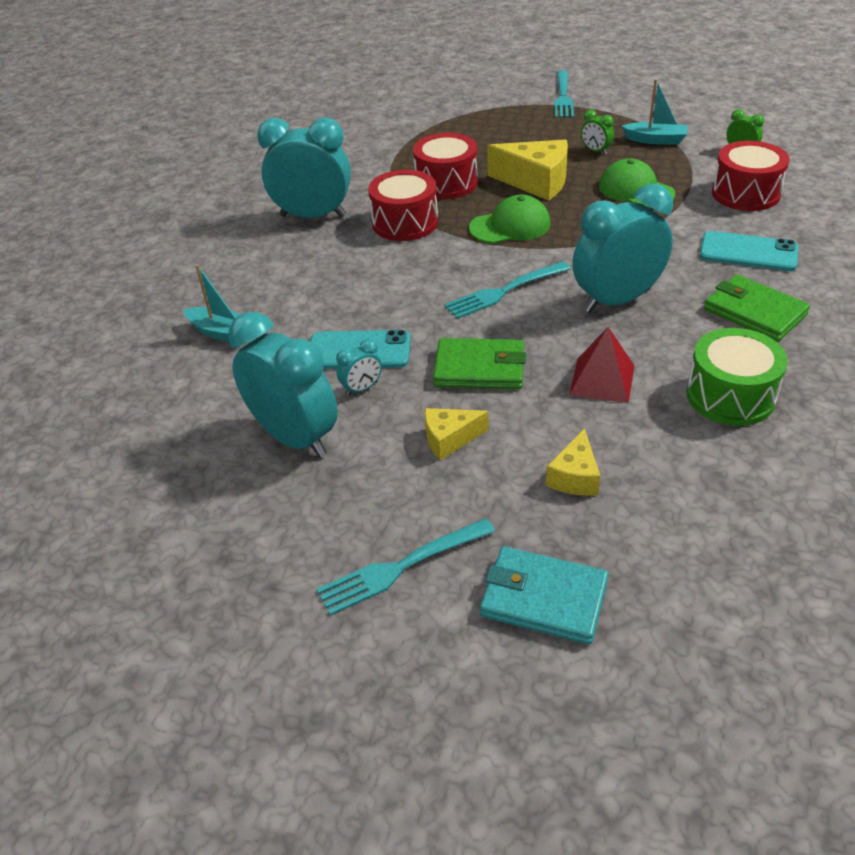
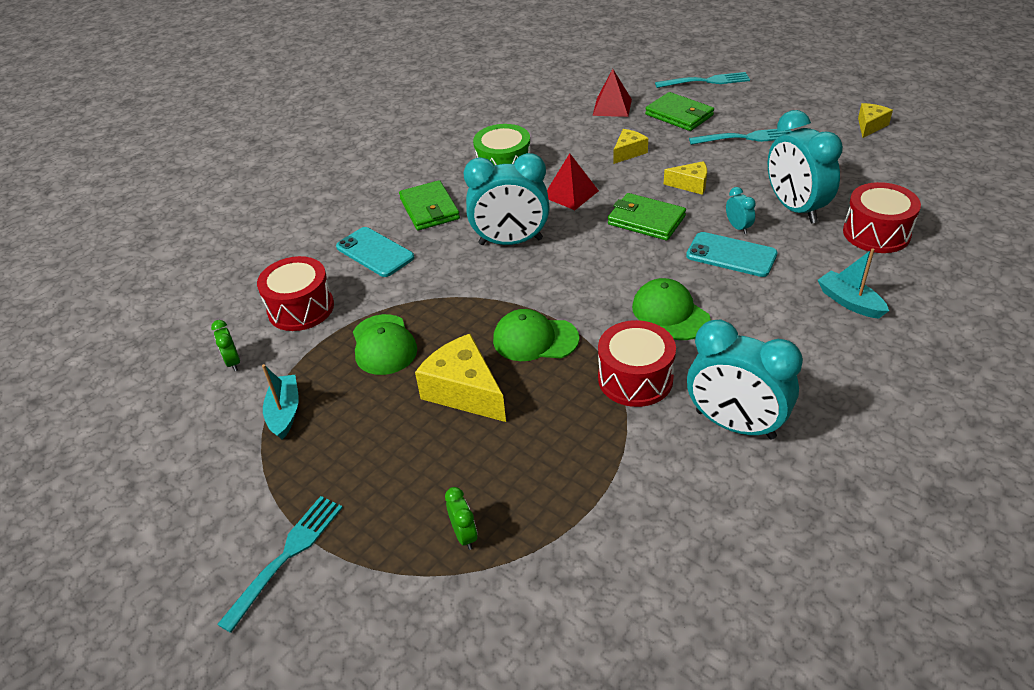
camera: 155 degrees left, 0 degrees up
(179, 670) = (870, 126): none -> yellow cheese
(362, 388) = (738, 227): turquoise clock -> turquoise clock turned 75 degrees clockwise
(399, 277) = (670, 313): none -> green cap
(446, 183) = (558, 426): red drum -> red drum (876, 233)
(504, 291) = (589, 273): turquoise fork -> turquoise fork (706, 81)
(543, 598) = (679, 115): turquoise wallet -> green wallet
(595, 151) = (361, 418): green clock -> green clock (464, 535)
(655, 140) = (284, 412): turquoise boat -> turquoise boat turned 45 degrees clockwise
(681, 586) = (612, 107): none -> red pyramid

